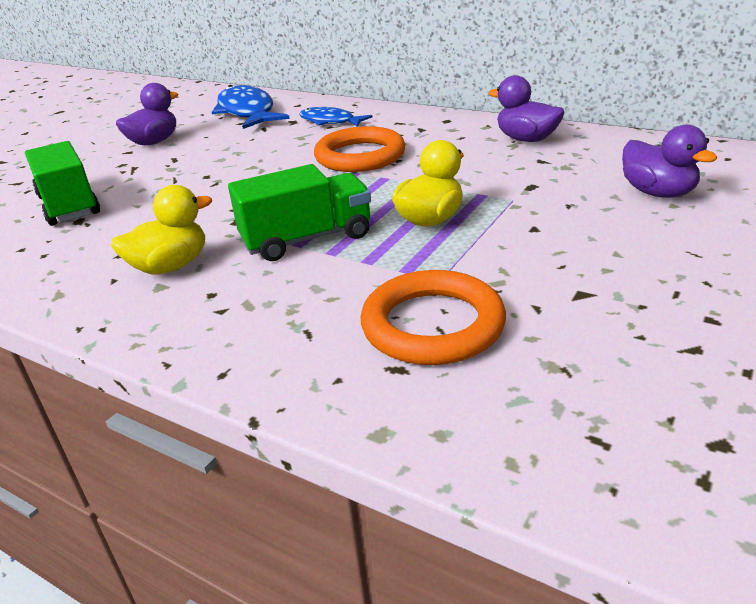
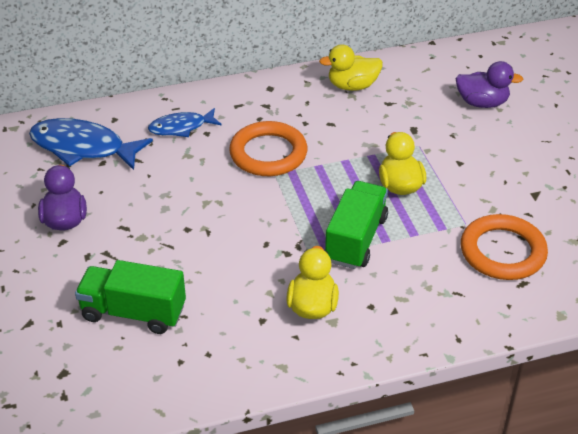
camera: 50 degrees left, 10 degrees up
(526, 139) = (352, 86): purple duck -> yellow duck

